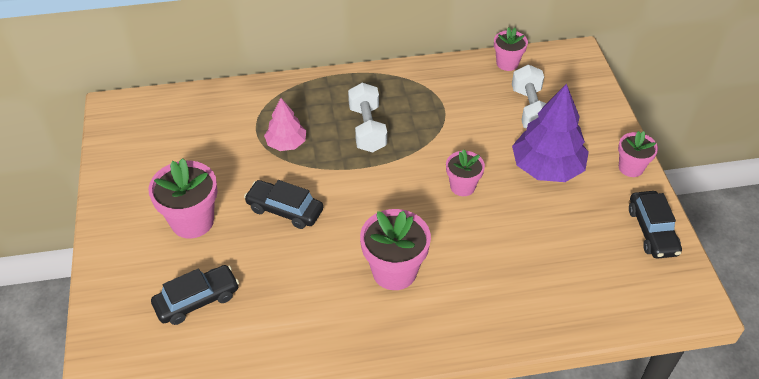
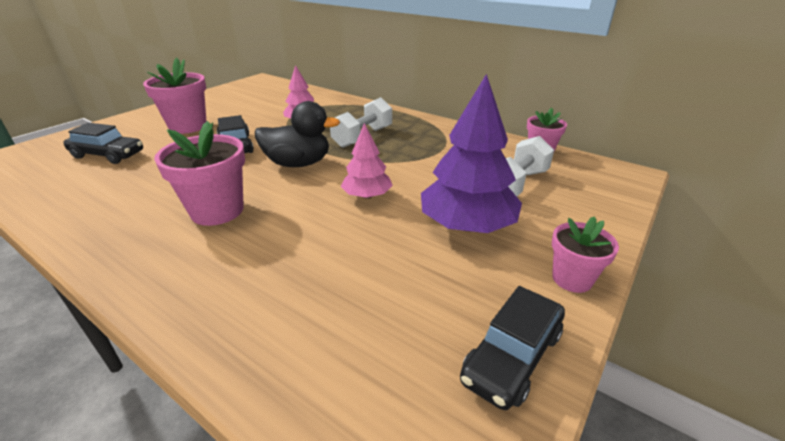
camera: 45 degrees right, 15 degrees down
(369, 192) = (298, 163): none -> black duck
(462, 186) = (367, 196): pink flower pot -> pink tree

